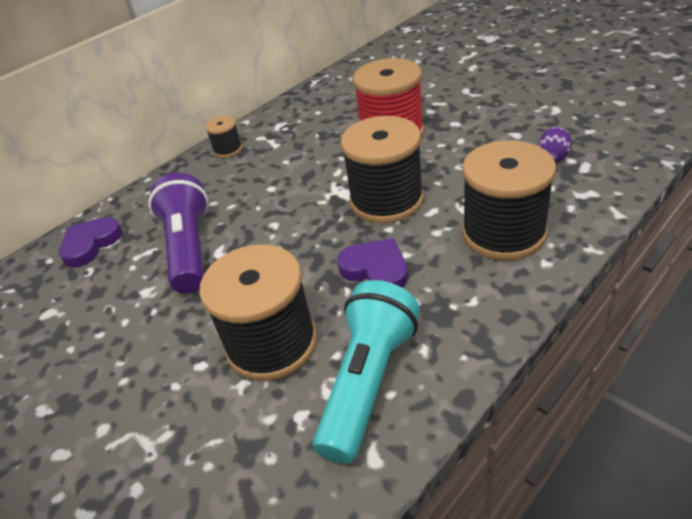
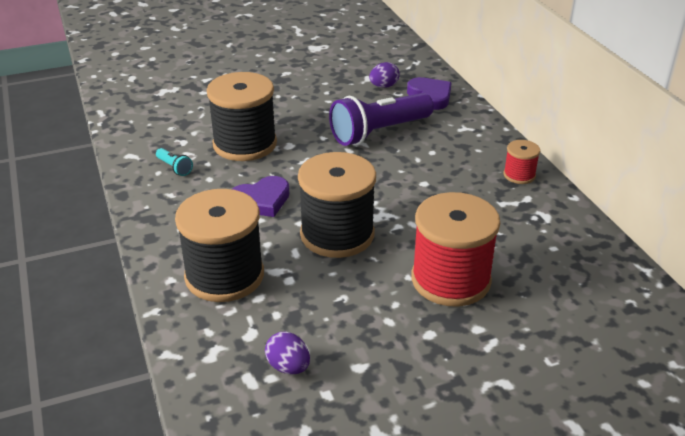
camera: 110 degrees right, 5 degrees down
(71, 289) = (384, 86): none -> purple egg
(189, 248) = (379, 132): purple flashlight -> purple flashlight turned 135 degrees clockwise
(228, 149) = (519, 175): black spool -> red spool
(368, 382) = (174, 168): turquoise flashlight -> turquoise flashlight, size x0.41

